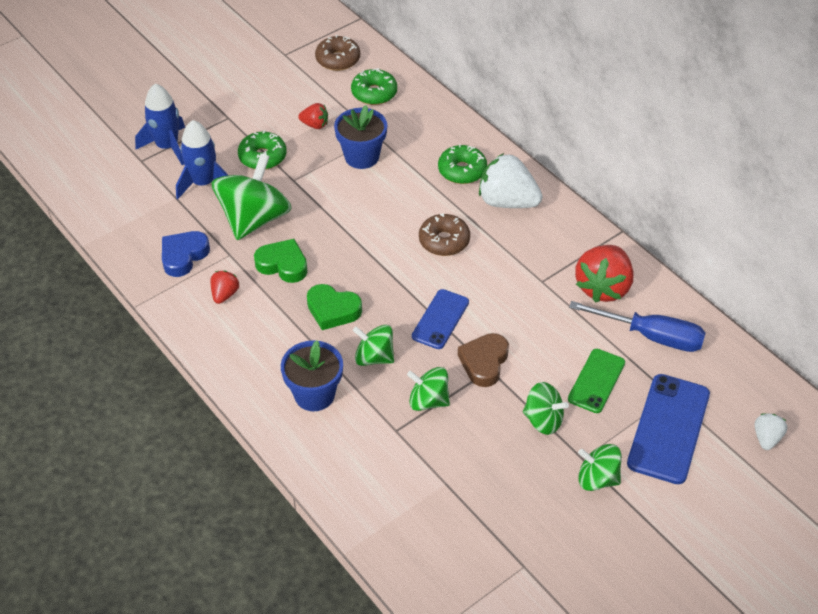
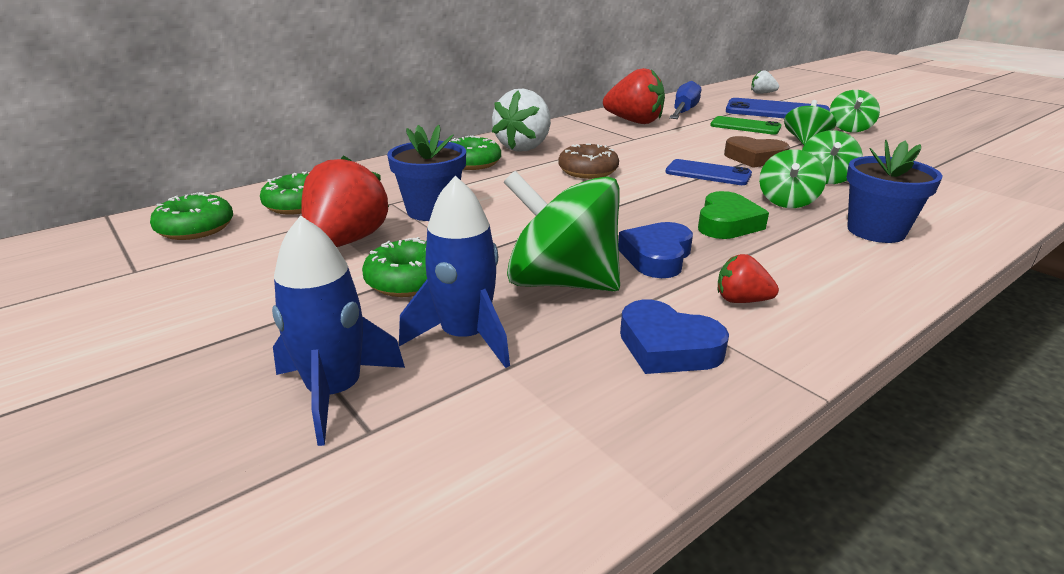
camera: 90 degrees left, 20 degrees down
(283, 265) = (657, 257): green heart -> blue heart
(315, 125) = (346, 241): red strawberry -> red strawberry, size x1.99
(338, 59) = (196, 228): brown donut -> green donut

